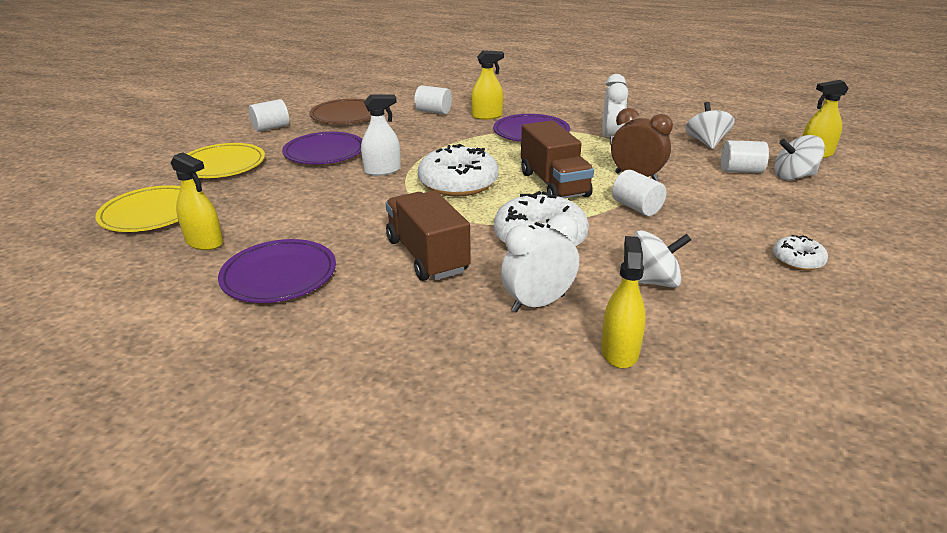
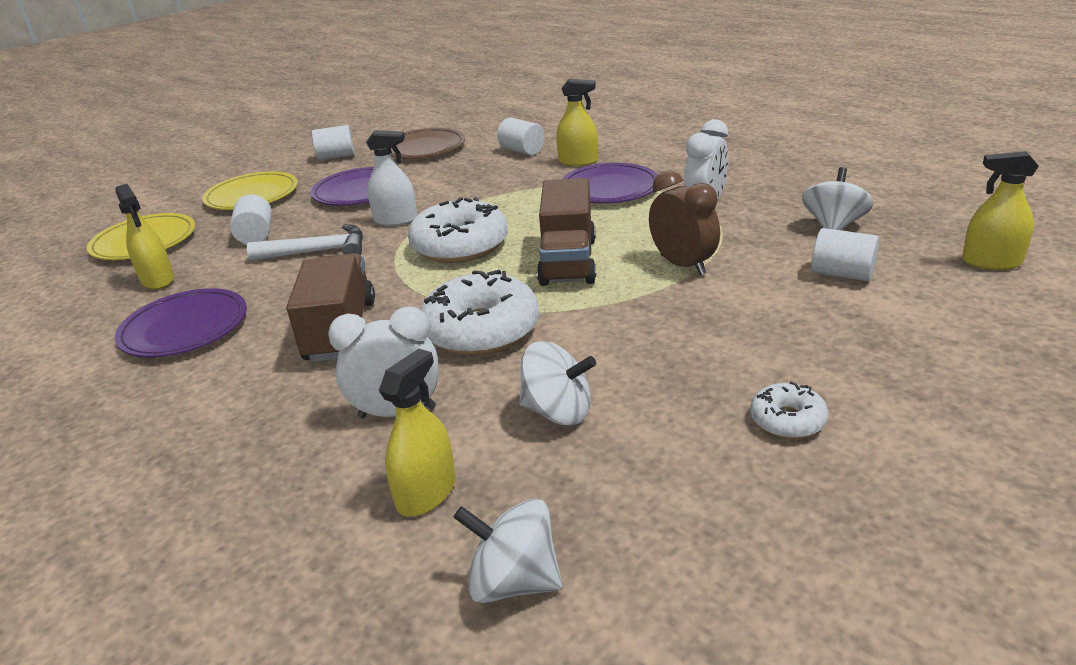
camera: 25 degrees right, 0 degrees up
(339, 201) = (318, 252): none -> white hammer
(636, 207) = (640, 307): white cylinder -> white cylinder (256, 235)
(793, 176) = (916, 293): white spinning top -> white spinning top (513, 581)

